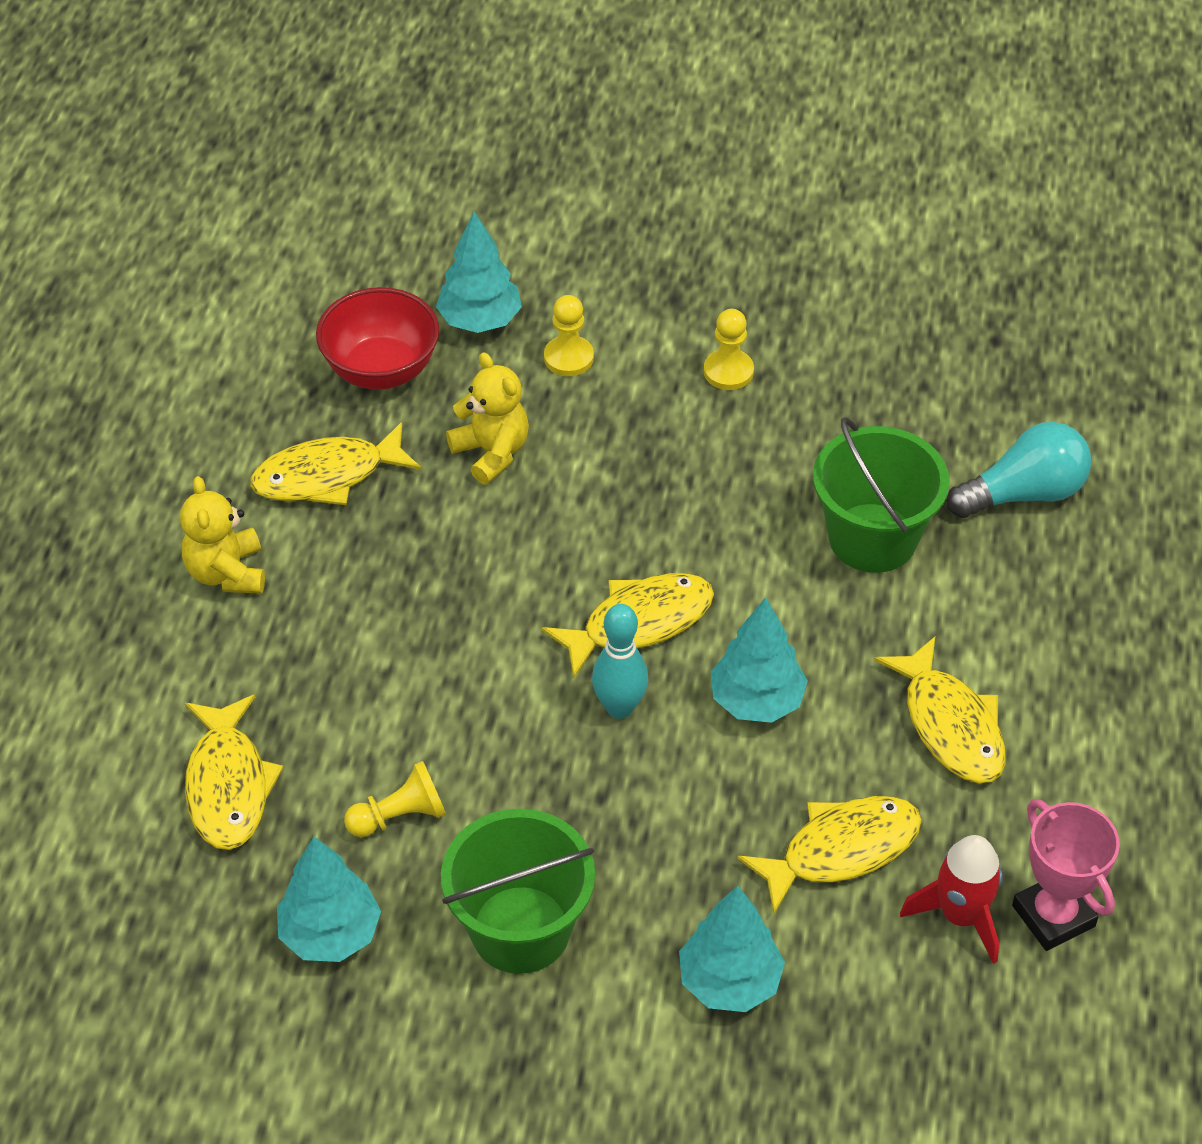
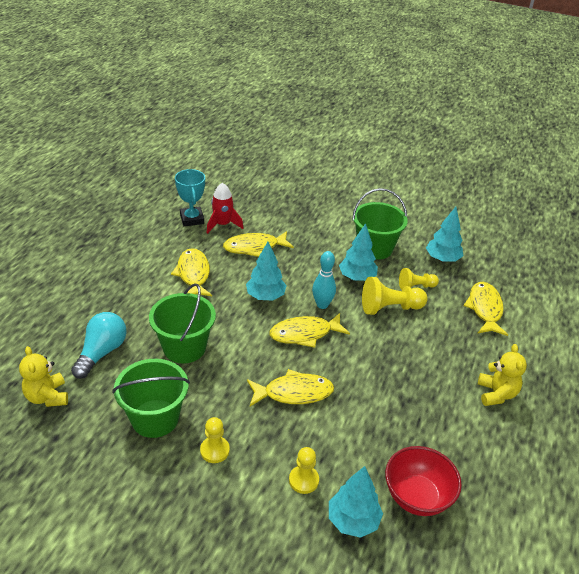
camera: 170 degrees left, 10 degrees down
(327, 476) = (448, 434): yellow fish -> yellow fish (294, 393)
(459, 735) = (390, 308): none -> yellow pawn
(492, 452) = (358, 429): yellow teddy bear -> yellow teddy bear (47, 397)
(729, 981) = (307, 224): turquoise tree -> turquoise tree (357, 277)
(853, 400) = (155, 418): none -> green bucket
(1023, 493) = (102, 352): turquoise light bulb -> turquoise light bulb turned 120 degrees clockwise
(1053, 916) = (192, 219): pink trophy -> turquoise trophy

